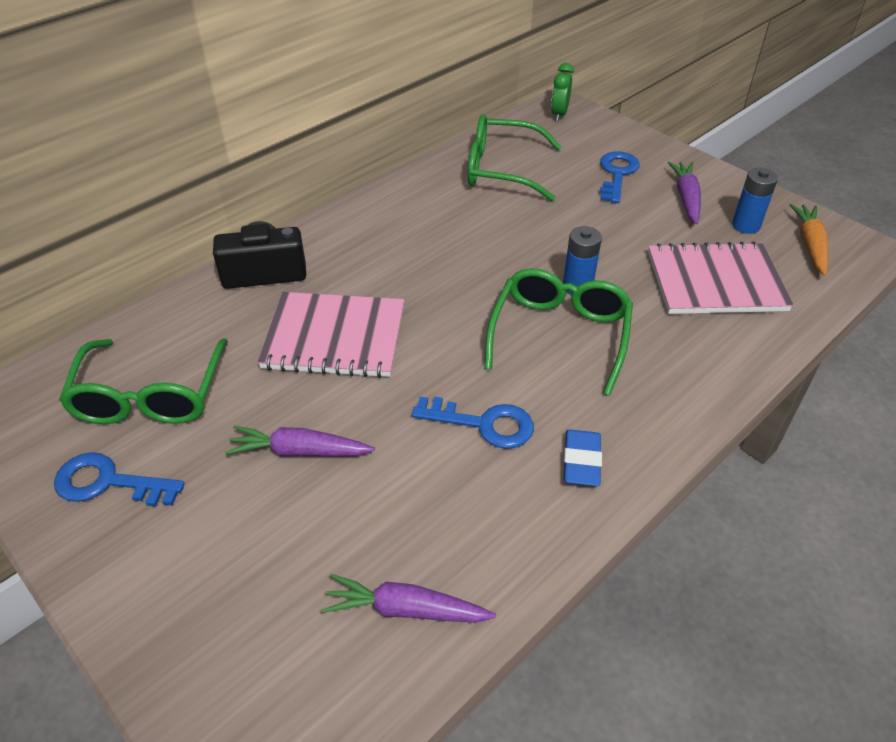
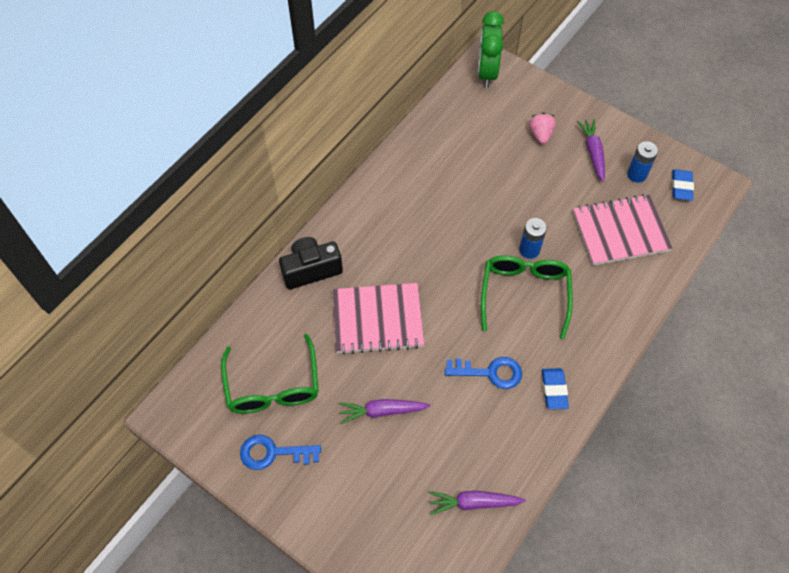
camera: 10 degrees left, 15 degrees up
(501, 169) = (454, 141): green glasses -> none
(559, 114) = (486, 73): green clock -> green clock, size x1.69
(617, 174) = (540, 134): blue key -> pink strawberry
(810, 245) = (681, 187): orange carrot -> blue eraser

